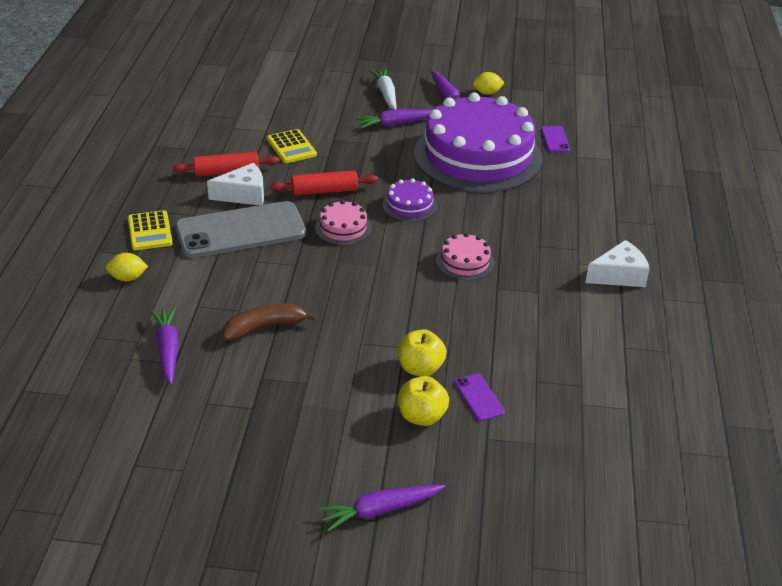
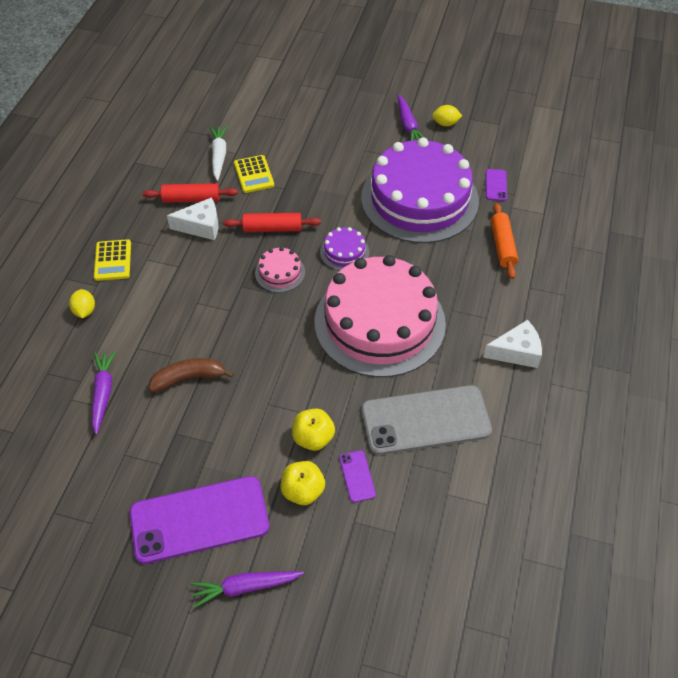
camera: 10 degrees right, 15 degrees up
(128, 278) = (85, 311): yellow lemon -> yellow lemon turned 75 degrees clockwise
(240, 230) = (190, 267): grey phone -> grey phone (425, 420)
(310, 454) = (199, 519): none -> purple phone
(386, 94) = (352, 118): white carrot -> white carrot (219, 156)
(396, 124) = (353, 154): purple carrot -> none
(465, 262) = (379, 322): pink cake -> pink cake, size x2.50
(577, 188) = (502, 245): none -> orange rolling pin

